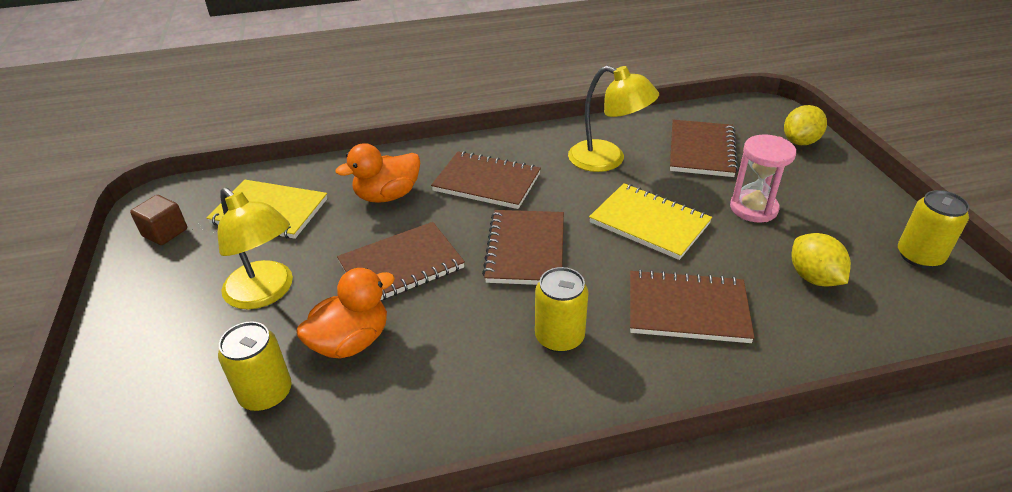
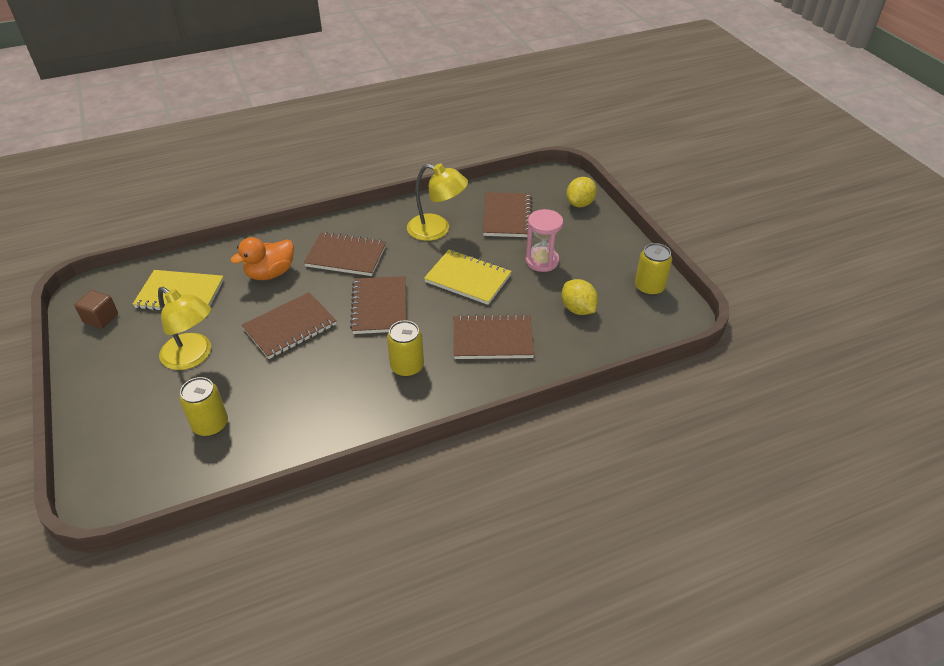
camera: 10 degrees left, 5 degrees up
(351, 342) = (263, 384): orange duck -> none

